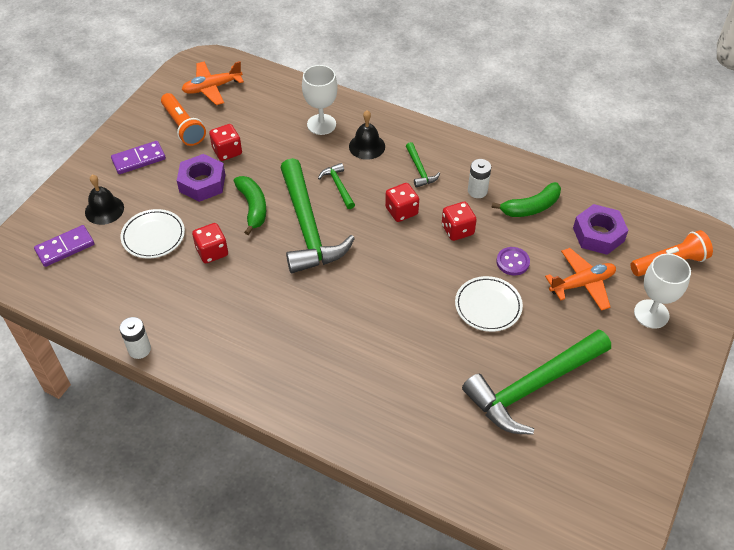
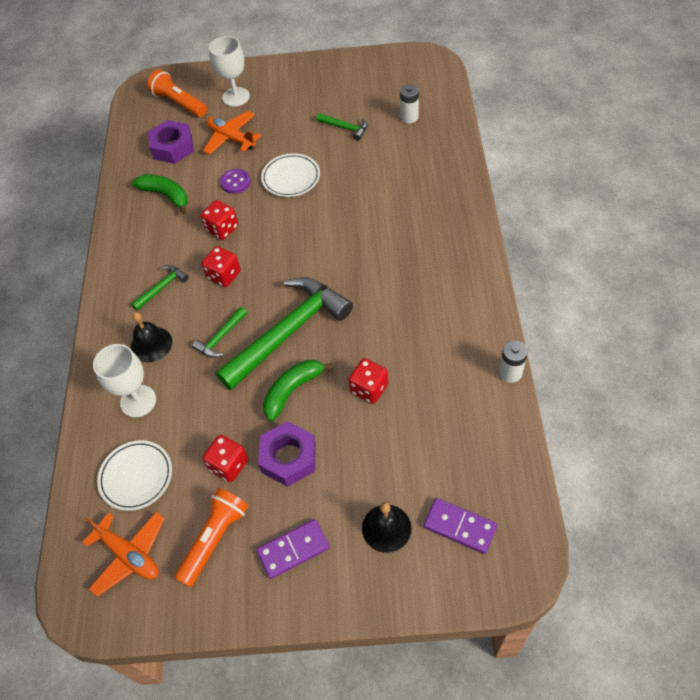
camera: 115 degrees left, 5 degrees up
(138, 159) = (293, 550): purple domino -> purple domino turned 60 degrees counterclockwise
(153, 236) = (386, 453): white plate -> white plate (136, 477)
(477, 191) = (166, 236): white battery -> white battery (409, 117)
(533, 387) = (345, 128): green hammer -> green hammer, size x0.43

